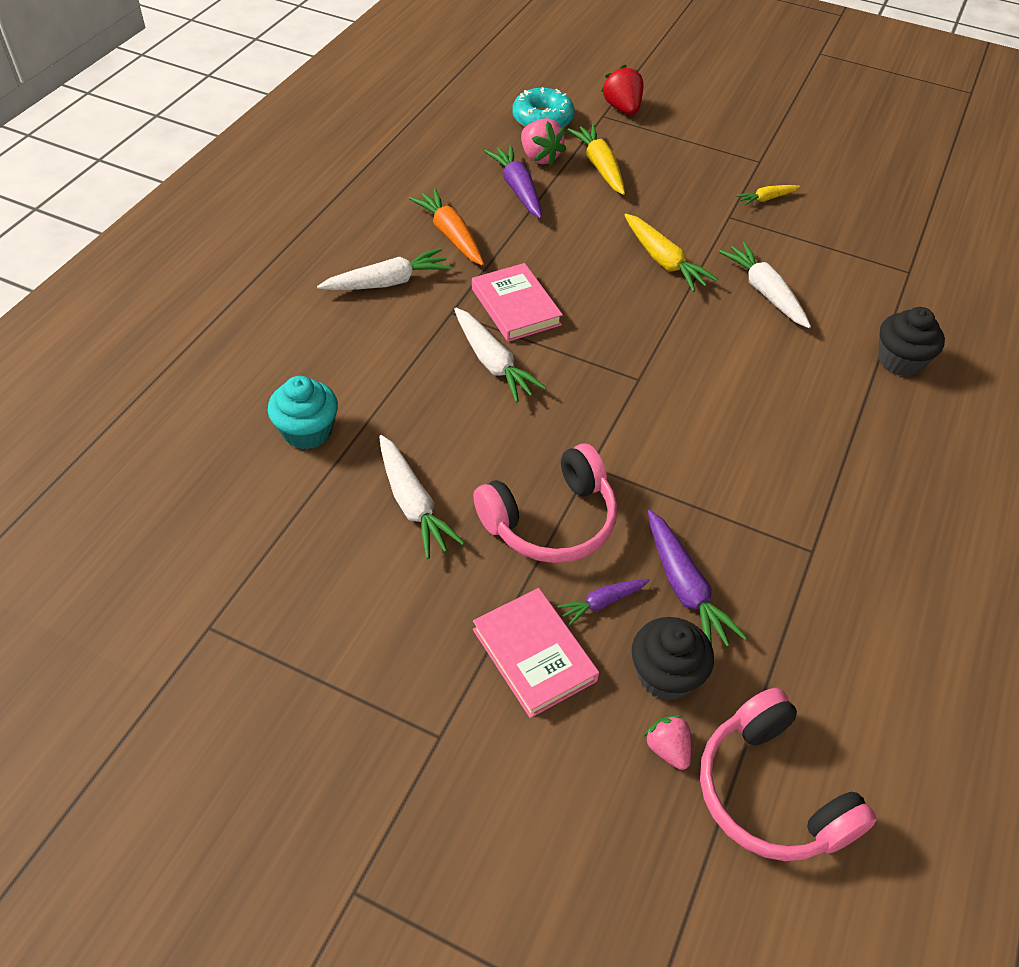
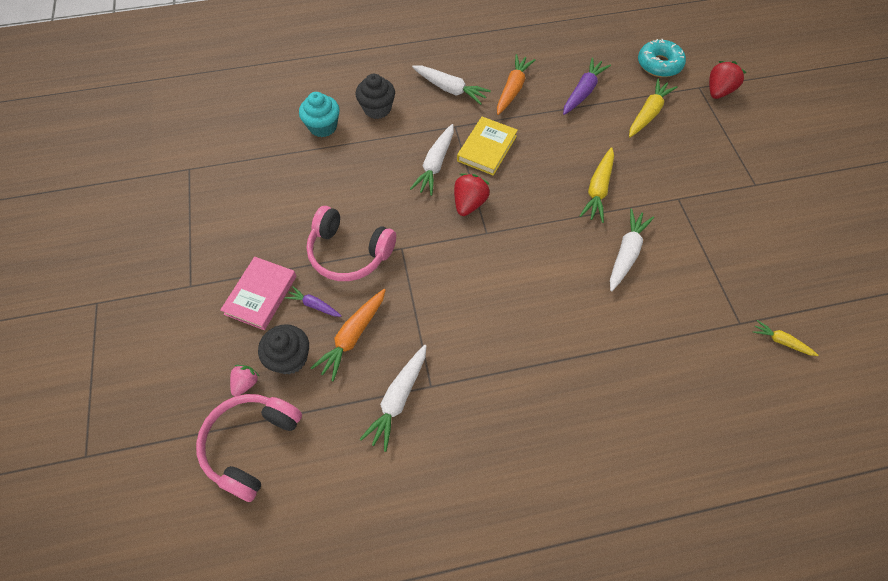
camera: 55 degrees right, 10 degrees up
(413, 504) = (313, 192): white carrot -> white carrot (398, 399)
(515, 307) = (487, 148): pink book -> yellow book
(539, 157) = (622, 84): pink strawberry -> none
(582, 368) = (469, 203): none -> red strawberry
(684, 588) = (353, 336): purple carrot -> orange carrot
(766, 199) = (720, 208): yellow carrot -> yellow carrot (781, 341)
(900, 361) = (641, 358): black cupcake -> black cupcake (377, 109)

